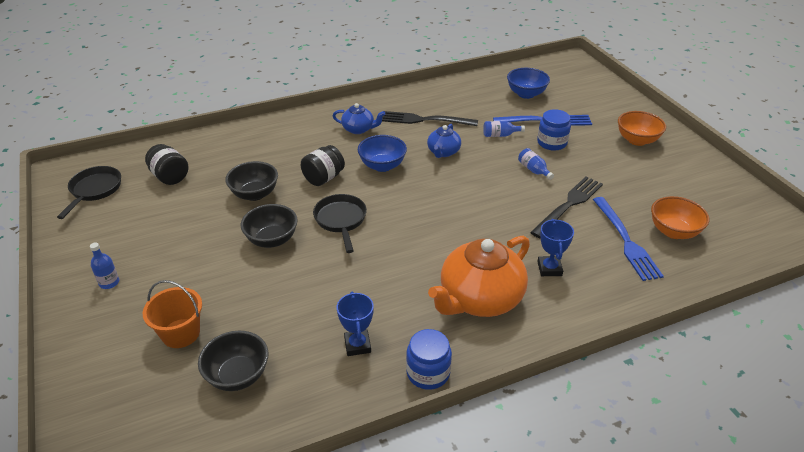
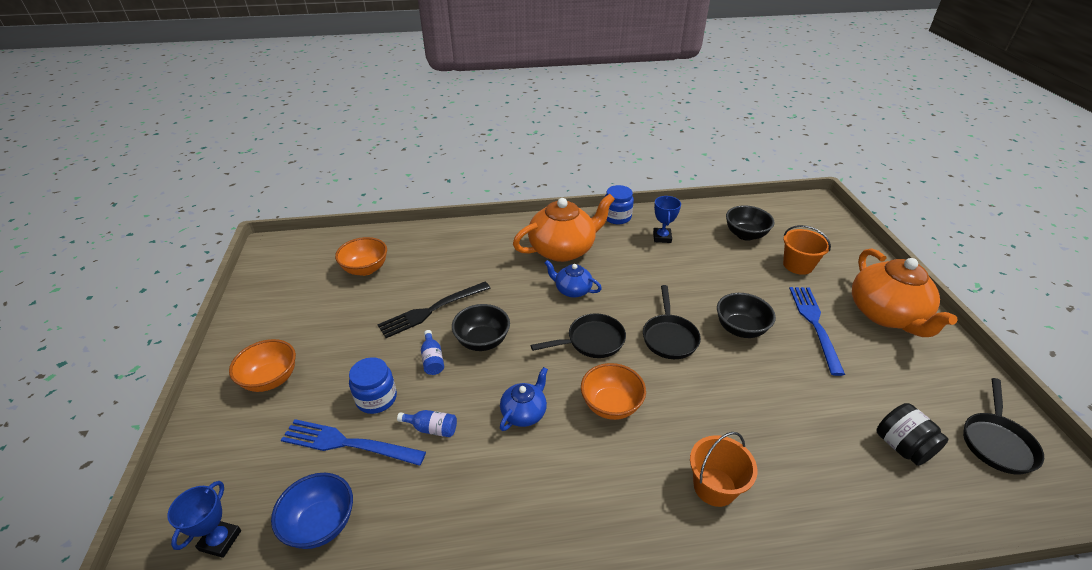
camera: 165 degrees left, 0 degrees up
(109, 283) = (886, 314): blue bottle -> orange teapot
(255, 194) = (773, 392): black bowl -> black bowl (482, 341)
(308, 138) = (714, 487): none -> orange bucket
(323, 178) = (688, 400): black jar -> none
(359, 129) = (633, 492): blue teapot -> blue teapot (572, 290)
(382, 166) = (611, 405): blue bowl -> orange bowl
(410, 205) = (592, 341): none -> black pan
(423, 120) = (525, 491): black fork -> none
(549, 268) = (495, 260): blue trophy -> blue trophy (220, 540)
(626, 241) = (413, 268): blue fork -> blue fork (814, 324)

